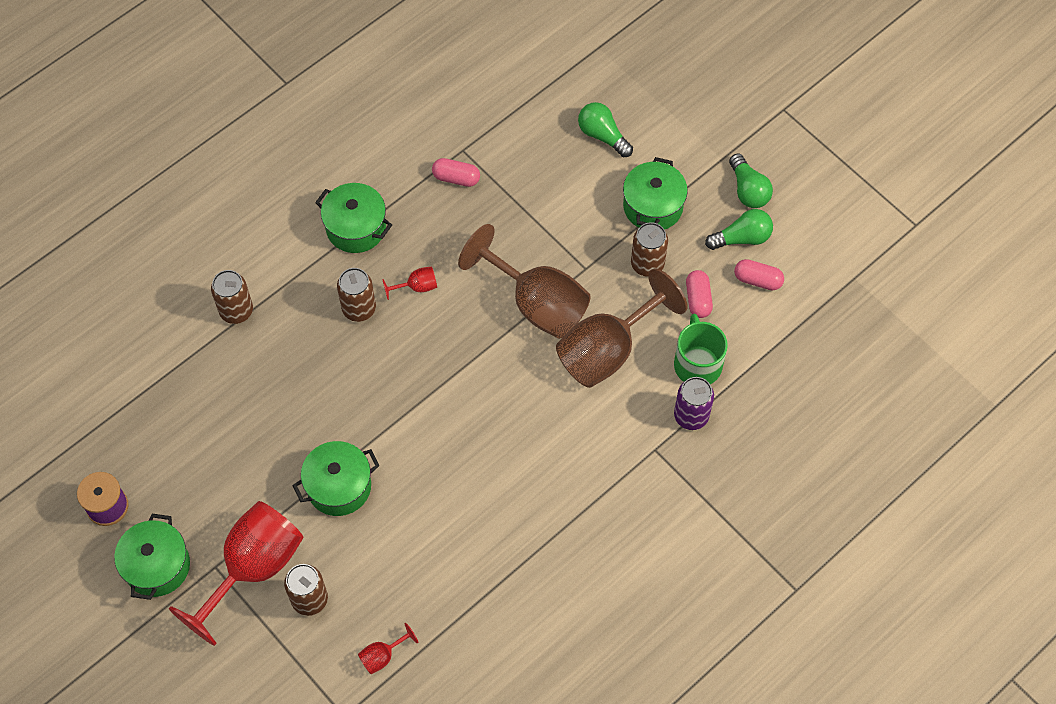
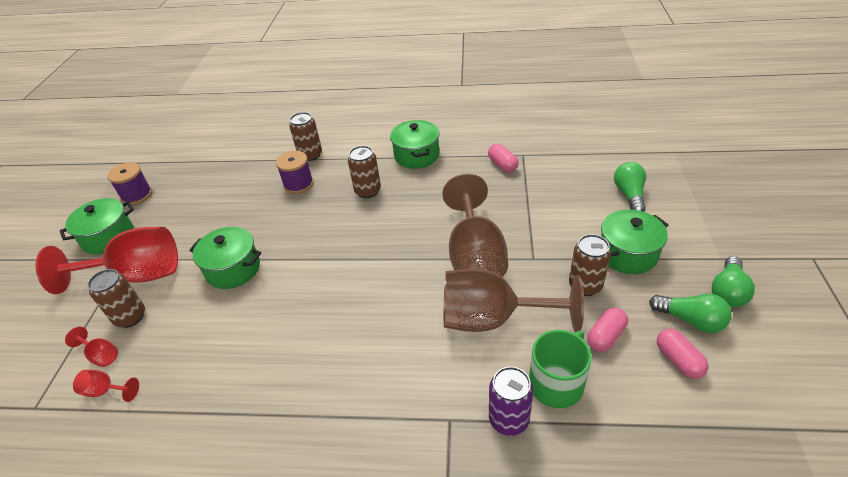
camera: 50 degrees right, 20 degrees down
(274, 355) = (298, 184): none -> purple spool
(416, 287) = (412, 201): red goblet -> red goblet (101, 355)

